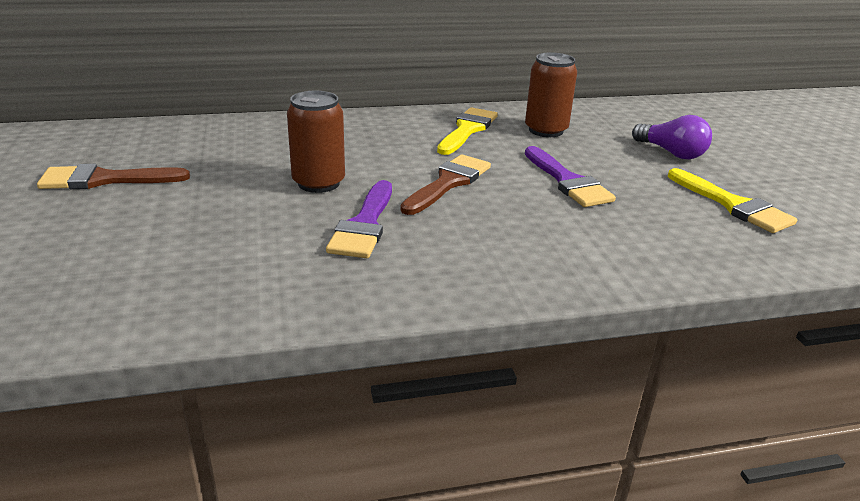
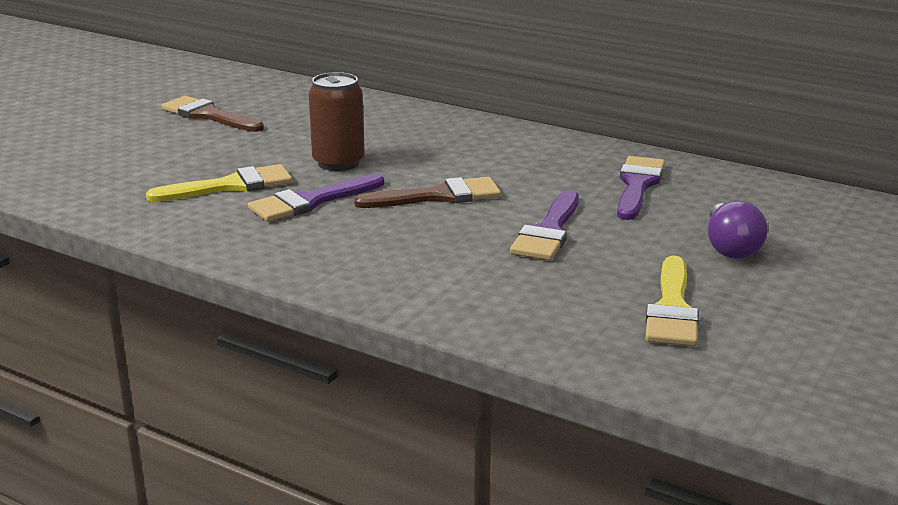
camera: 45 degrees right, 5 degrees down
(467, 130) = (556, 161): yellow brush -> yellow brush (231, 186)
(546, 130) = (637, 185): brown can -> purple brush

